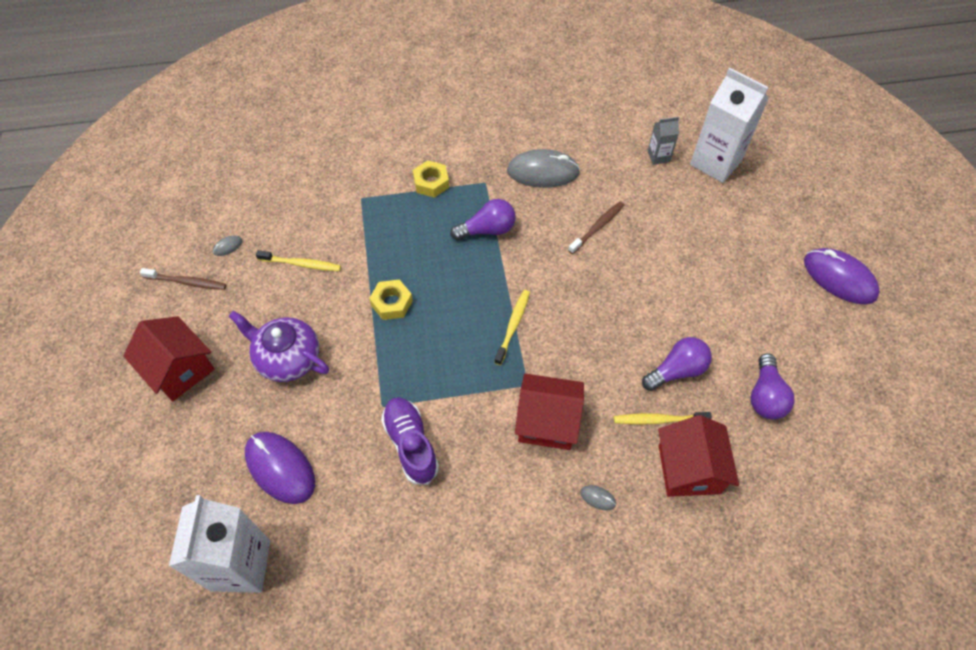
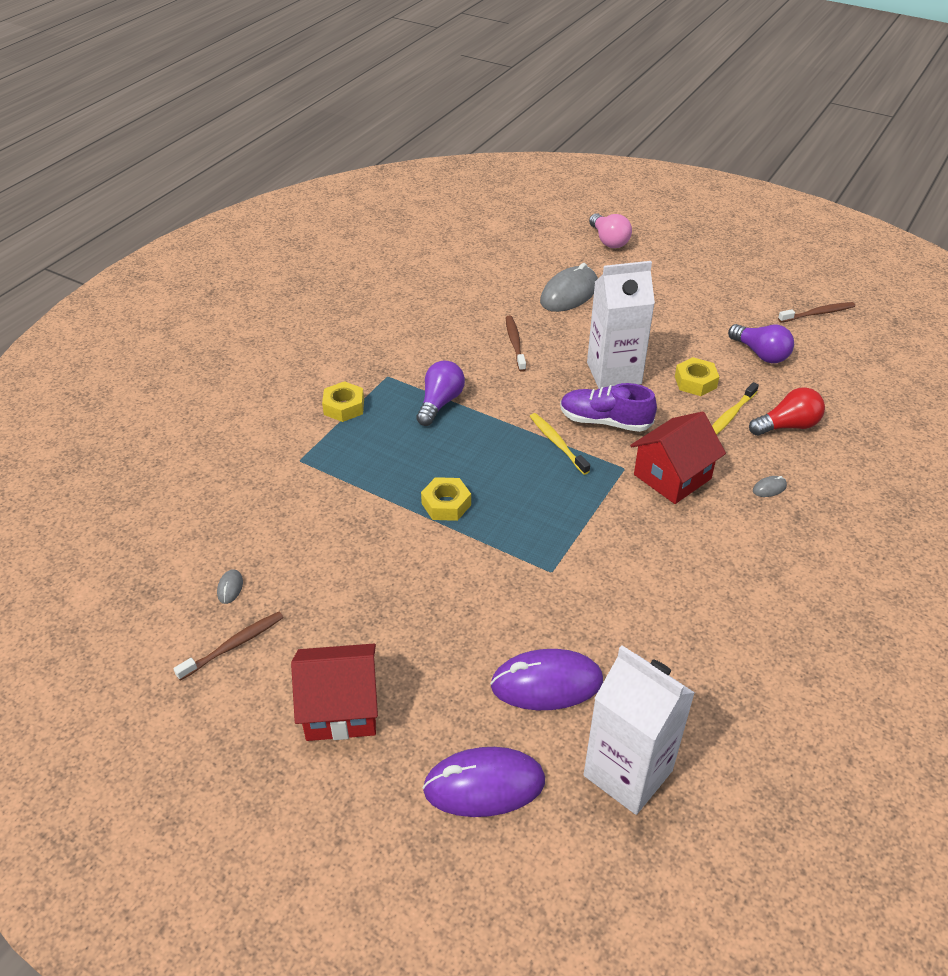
camera: 50 degrees left, 15 degrees down
(287, 358) = (424, 611): purple teapot -> none
(301, 264) = (324, 543): yellow toothbrush -> none
(411, 444) = (611, 573): purple shoe -> purple shoe (604, 421)
(543, 172) = (421, 339): grey mouse -> grey mouse (569, 294)
(658, 156) = (486, 275): grey carton -> none
(676, 371) = (695, 382): purple light bulb -> yellow nut
(689, 469) = (787, 426): red house -> red light bulb
(715, 162) = (528, 254): white carton -> white carton (614, 373)
(797, 199) = (608, 240): none -> pink light bulb
(839, 278) = (697, 264): purple mouse -> purple mouse (484, 785)
(874, 408) = (817, 313): none -> brown toothbrush

